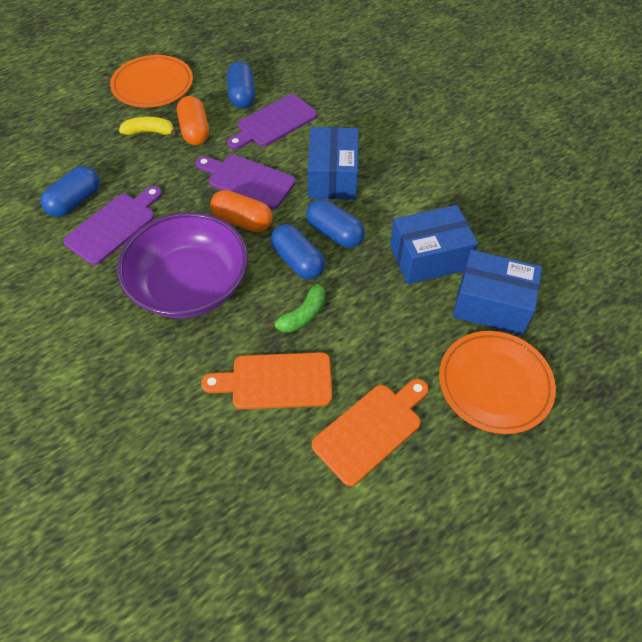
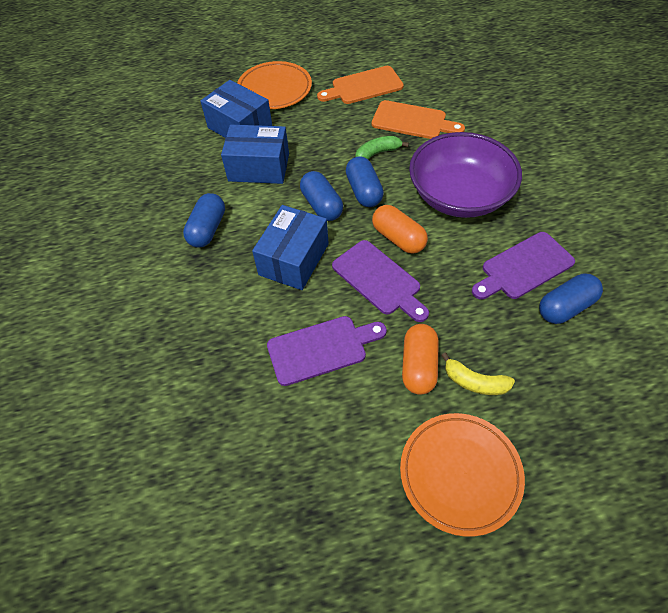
camera: 155 degrees left, 0 degrees up
(242, 96) = (343, 408): blue capsule -> blue capsule (207, 229)

